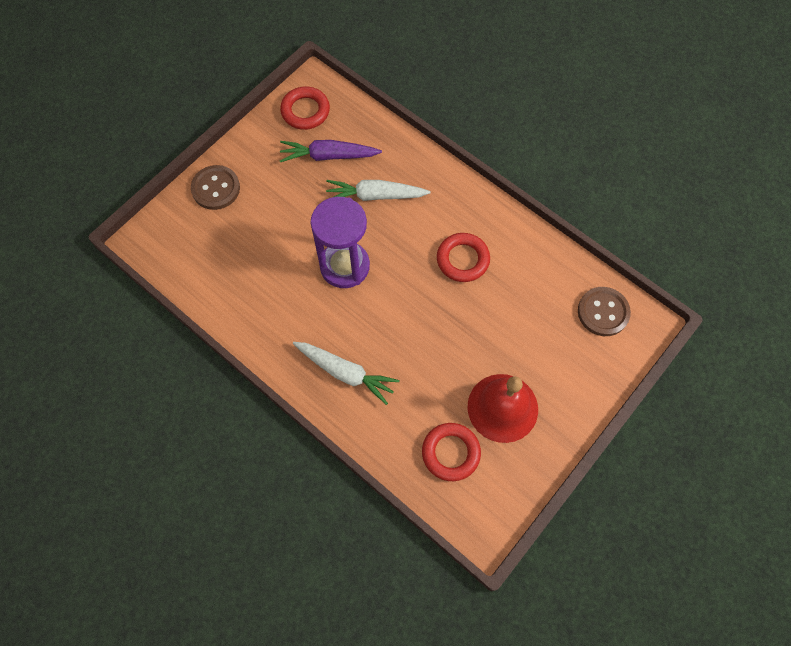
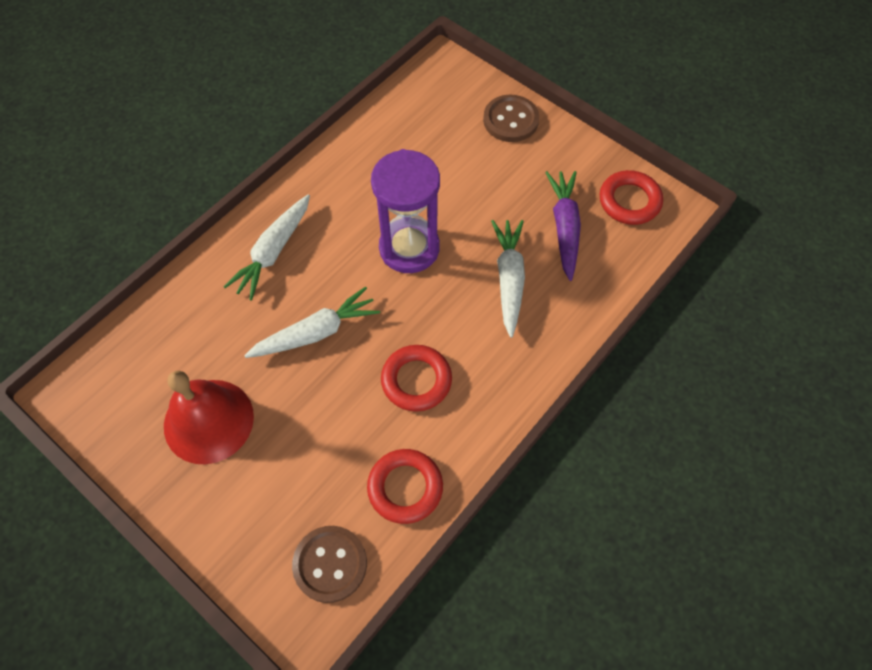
camera: 90 degrees right, 5 degrees down
(423, 333) = (316, 332): none -> white carrot
(450, 453) = (161, 360): red ring -> red ring (405, 487)

